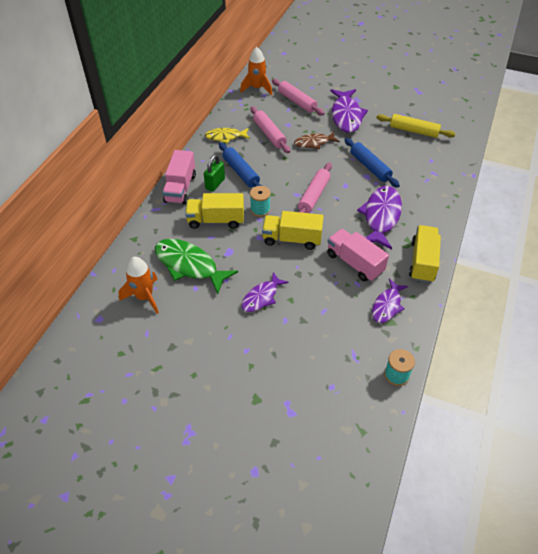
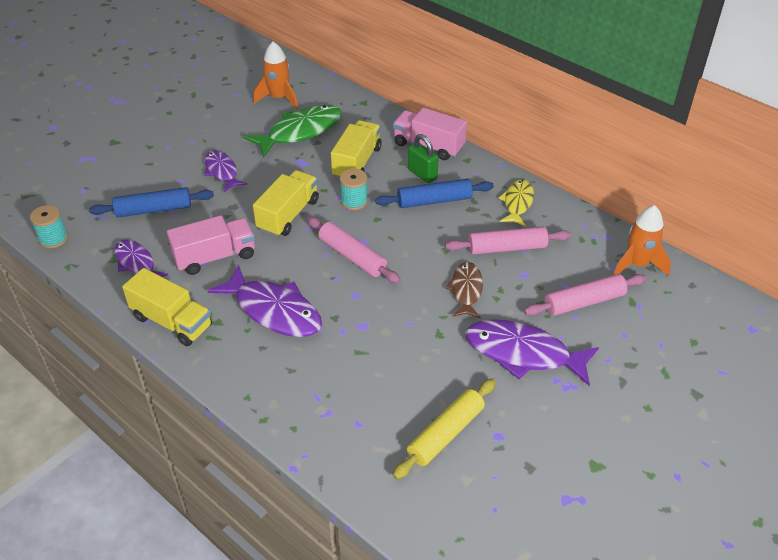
camera: 110 degrees right, 5 degrees down
(370, 167) = (380, 336): blue rolling pin -> blue rolling pin (154, 210)

